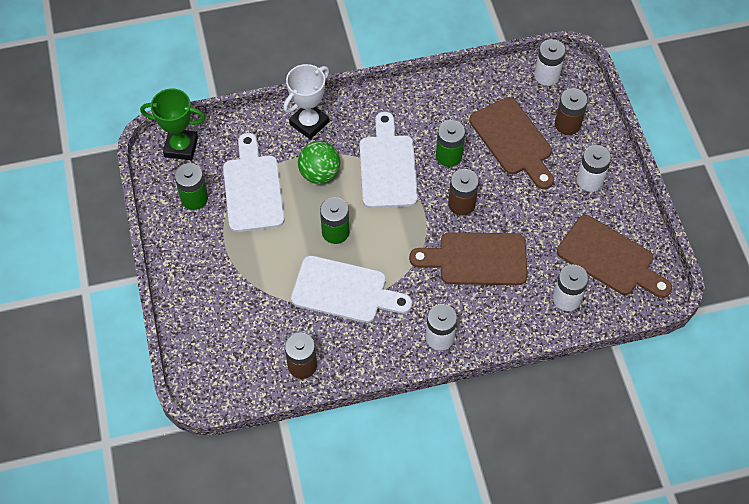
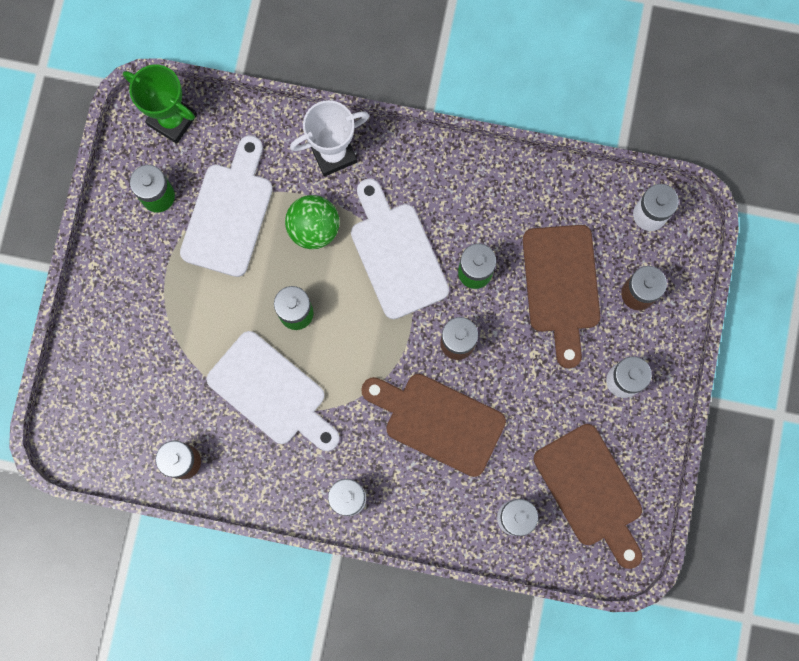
camera: 25 degrees right, 20 degrees up
(387, 167) = (396, 254): white cutting board -> white cutting board turned 45 degrees counterclockwise

